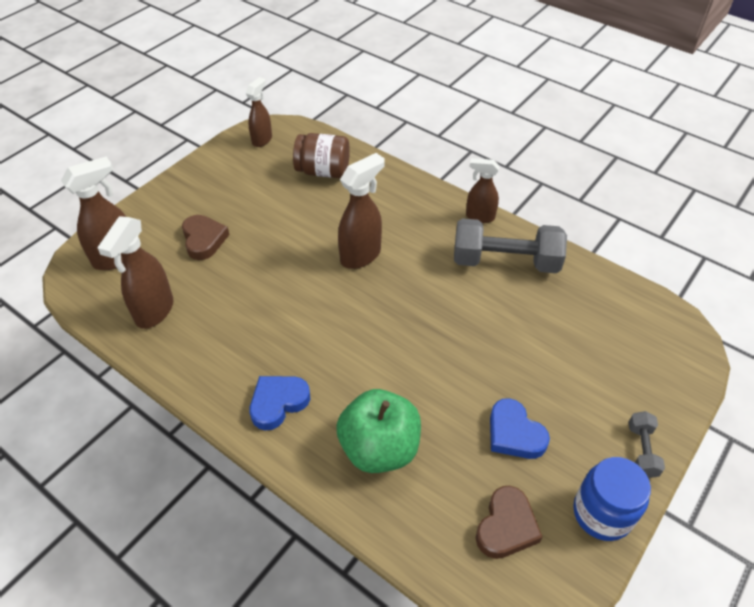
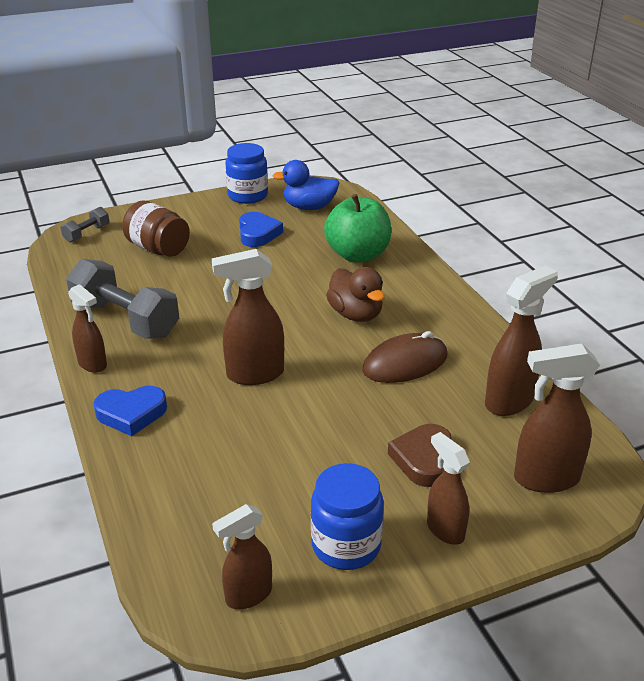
camera: 150 degrees left, 15 degrees down
(174, 203) = (444, 529): none -> brown spray bottle
(226, 176) = (346, 545): none -> blue jar
(252, 314) = (405, 363): none -> brown mouse
(278, 403) = (418, 298): blue heart -> blue heart (131, 414)
(323, 171) = (204, 493): brown jar -> brown jar (158, 249)
(325, 352) = (355, 314): none -> brown duck
(506, 526) = (309, 207): brown heart -> blue duck
(641, 450) = (188, 205): grey dumbbell -> grey dumbbell (87, 234)

